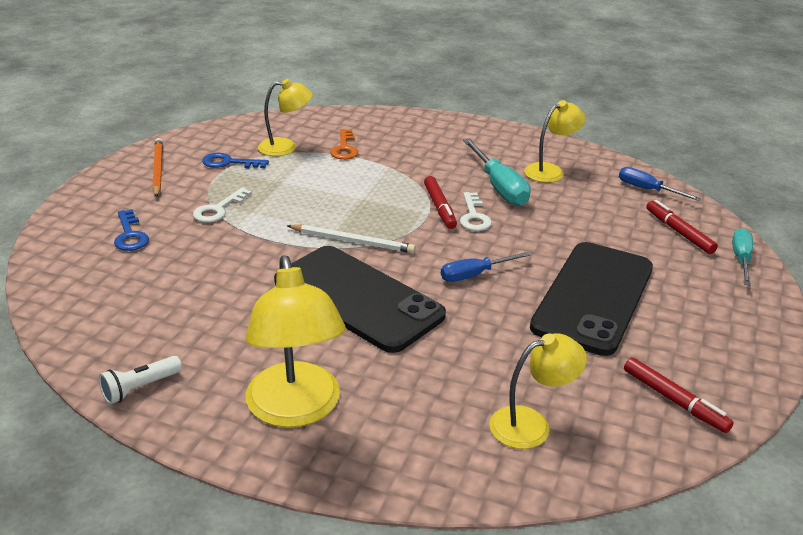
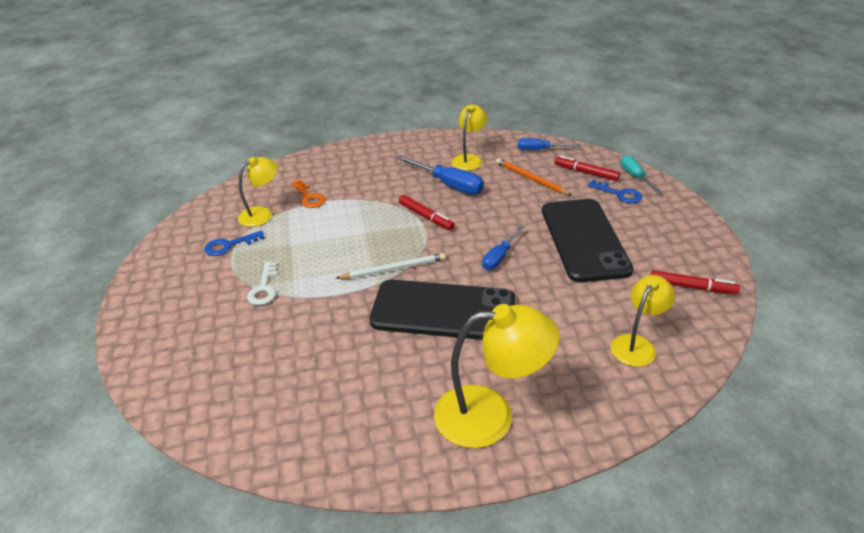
camera: 30 degrees left, 5 degrees up
(130, 235) = (213, 343): blue key -> blue key (619, 194)
(140, 388) = (363, 462): white flashlight -> none
(158, 169) = (173, 276): orange pencil -> orange pencil (531, 179)
(296, 410) = (490, 415): yellow lamp -> yellow lamp turned 45 degrees counterclockwise
(474, 216) = (455, 214): white key -> none
(499, 187) = (448, 184): turquoise screwdriver -> blue screwdriver

